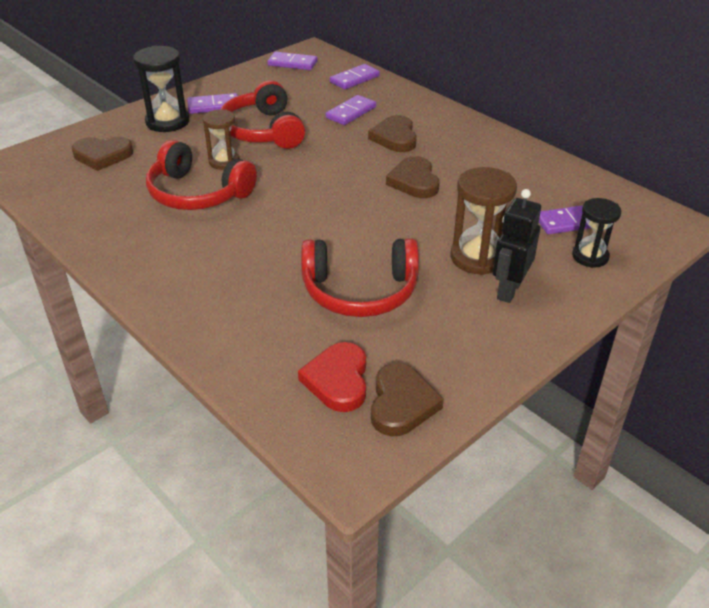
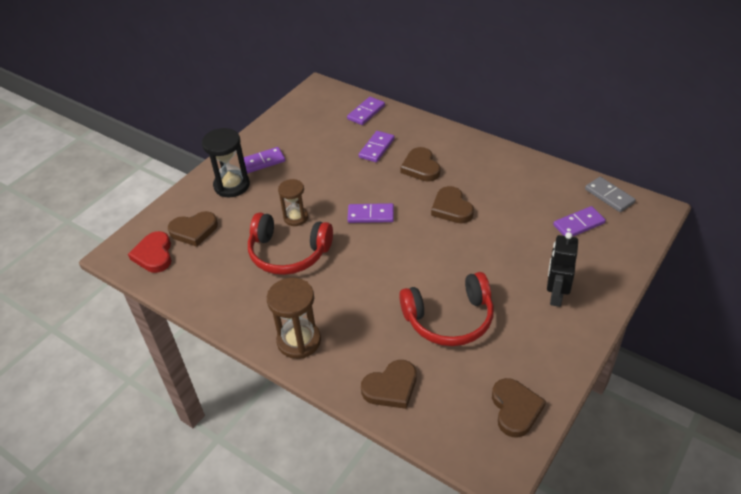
camera: 10 degrees left, 5 degrees up
(252, 349) = (391, 387): none -> brown heart
(263, 131) = (314, 180): red headphones -> none
(292, 63) = (308, 104): purple domino -> purple domino (371, 215)
(338, 380) = (463, 400): red heart -> red heart (154, 255)
(477, 258) = (523, 271): brown hourglass -> brown hourglass (299, 341)
(590, 256) = (603, 253): black hourglass -> none
(621, 200) = (609, 196): none -> grey domino

